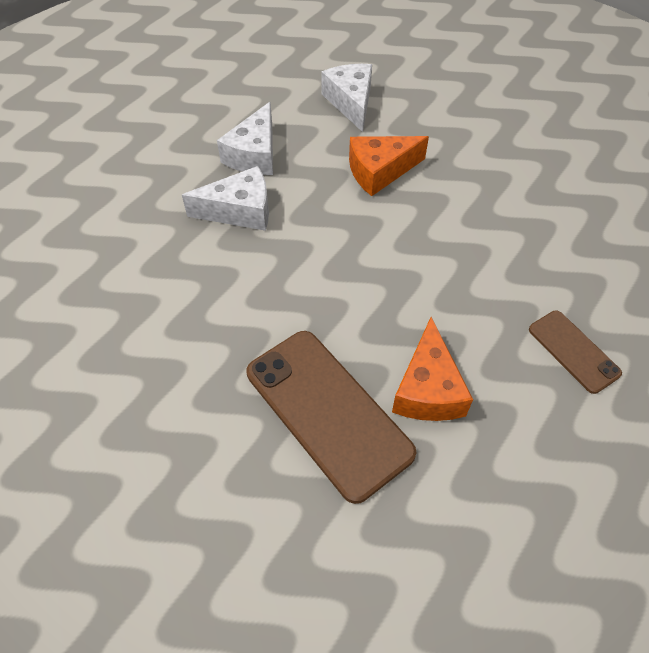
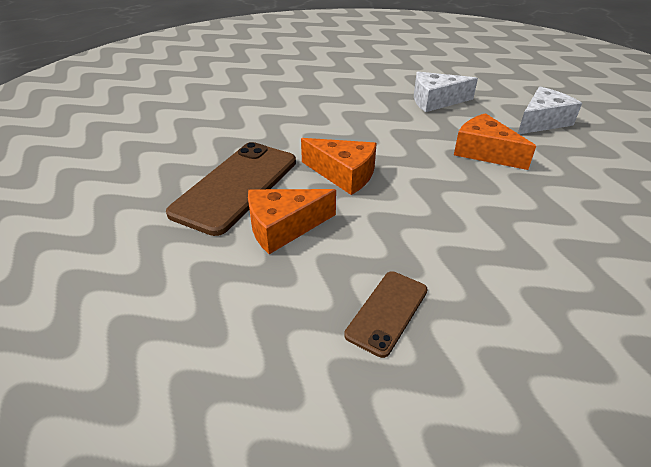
camera: 65 degrees right, 15 degrees down
(240, 211) = (379, 110): white cheese -> none
(358, 300) = (344, 174): none -> orange cheese

